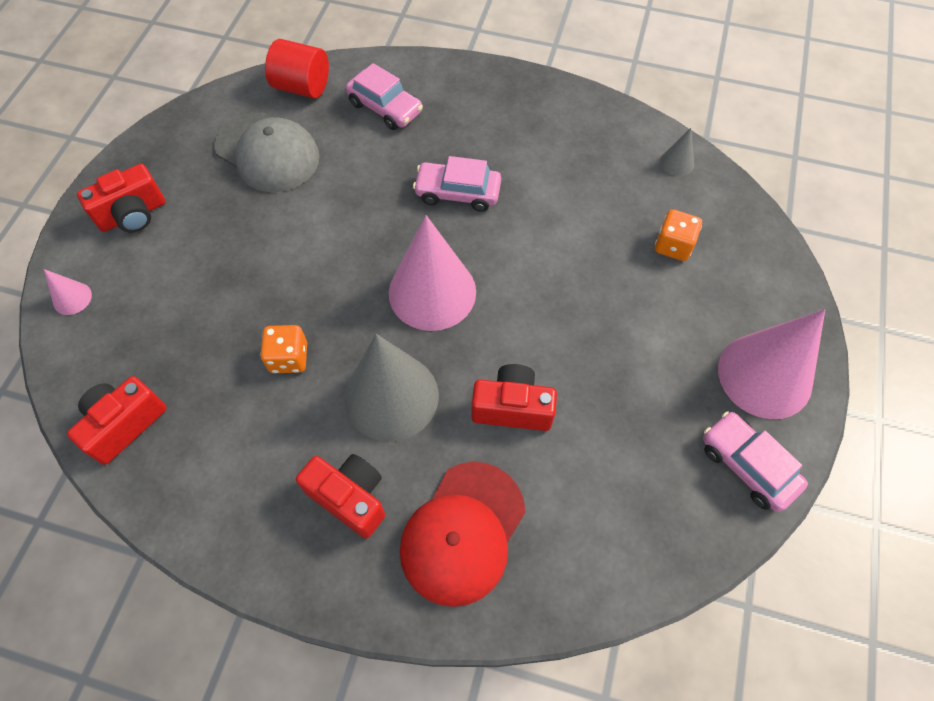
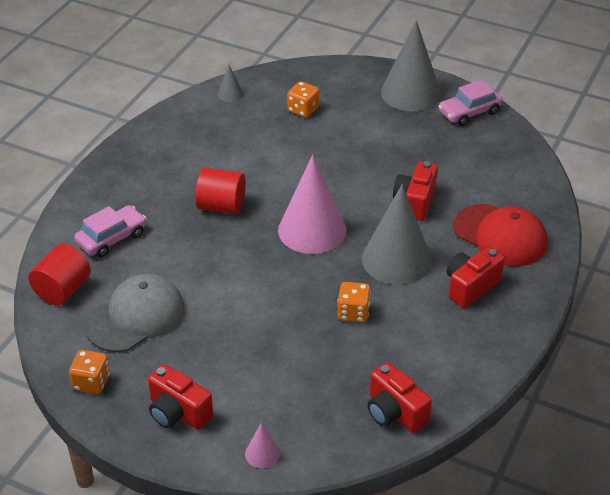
camera: 80 degrees left, 20 degrees down
(133, 214) = (178, 412): red camera -> red camera turned 150 degrees clockwise
(175, 137) = (91, 382): none -> orange dice
(457, 193) = (221, 206): pink car -> red cylinder
(765, 375) = (411, 93): pink cone -> grey cone

